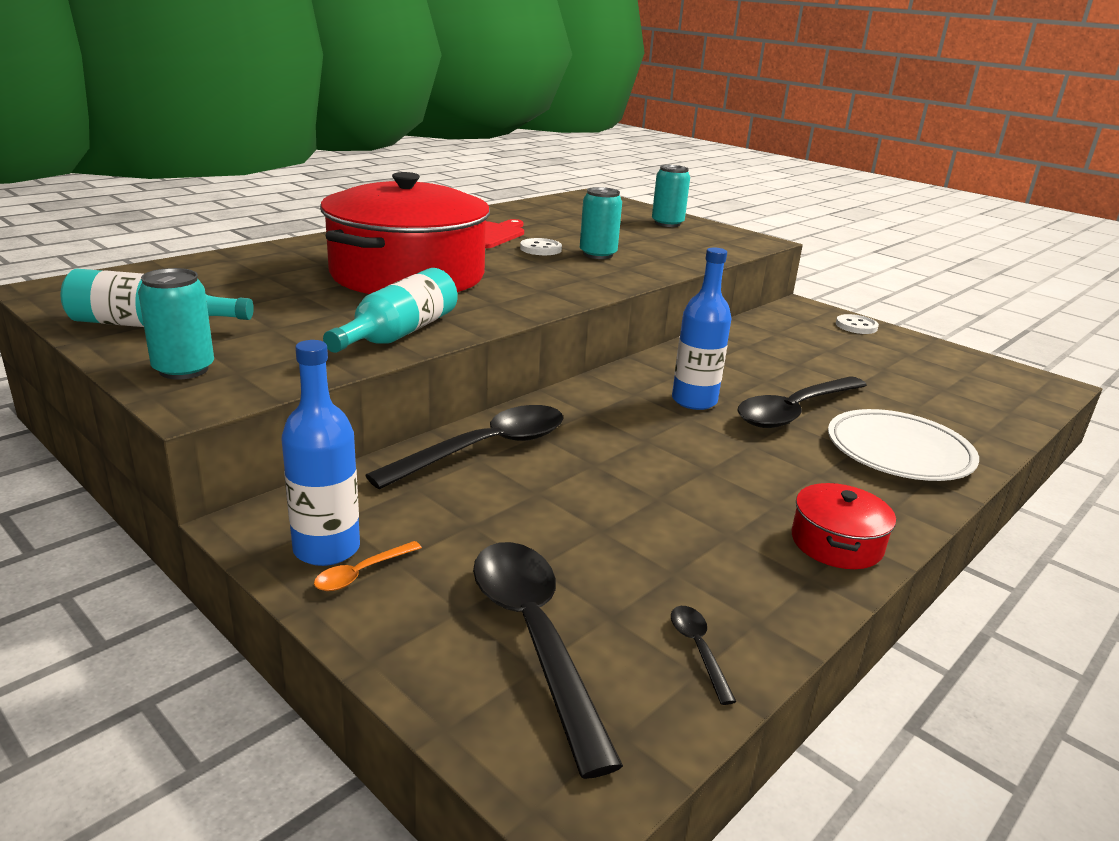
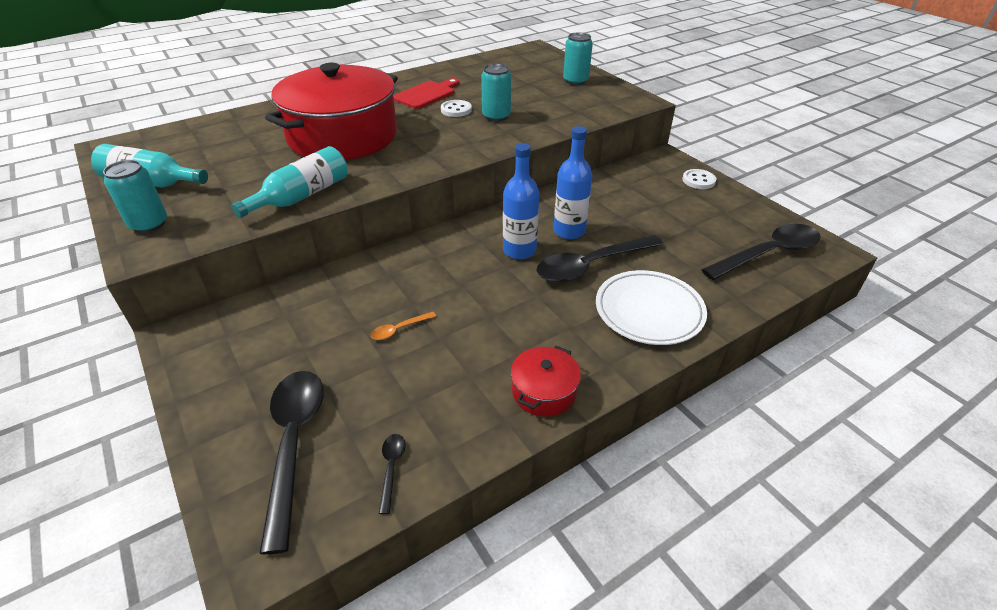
camera: 15 degrees right, 15 degrees up
(326, 549) = (207, 359): blue bottle -> blue bottle (569, 231)
(361, 573) = (217, 380): orange spoon -> orange spoon (399, 329)
(486, 448) = (348, 284): black spoon -> black spoon (769, 253)

